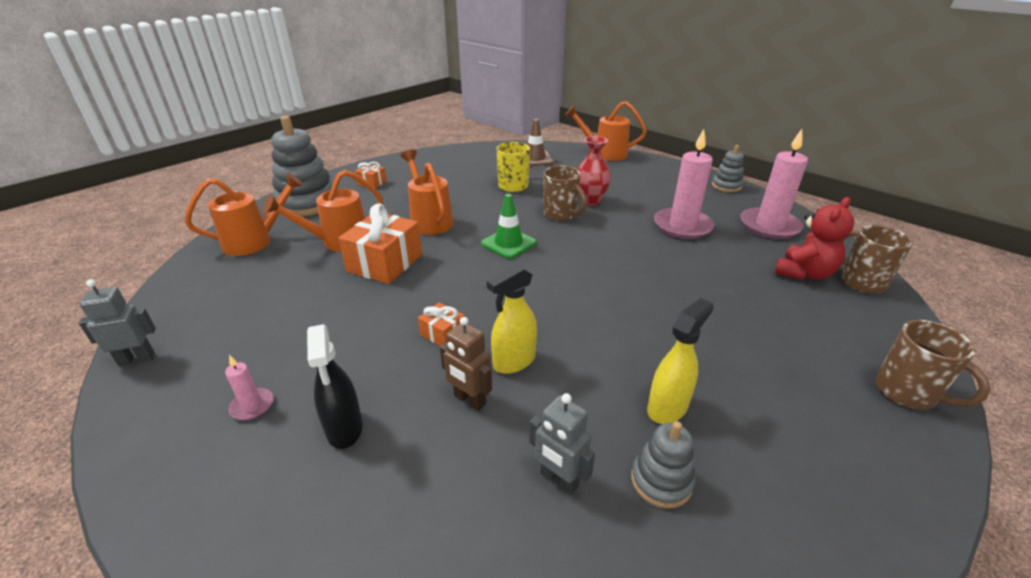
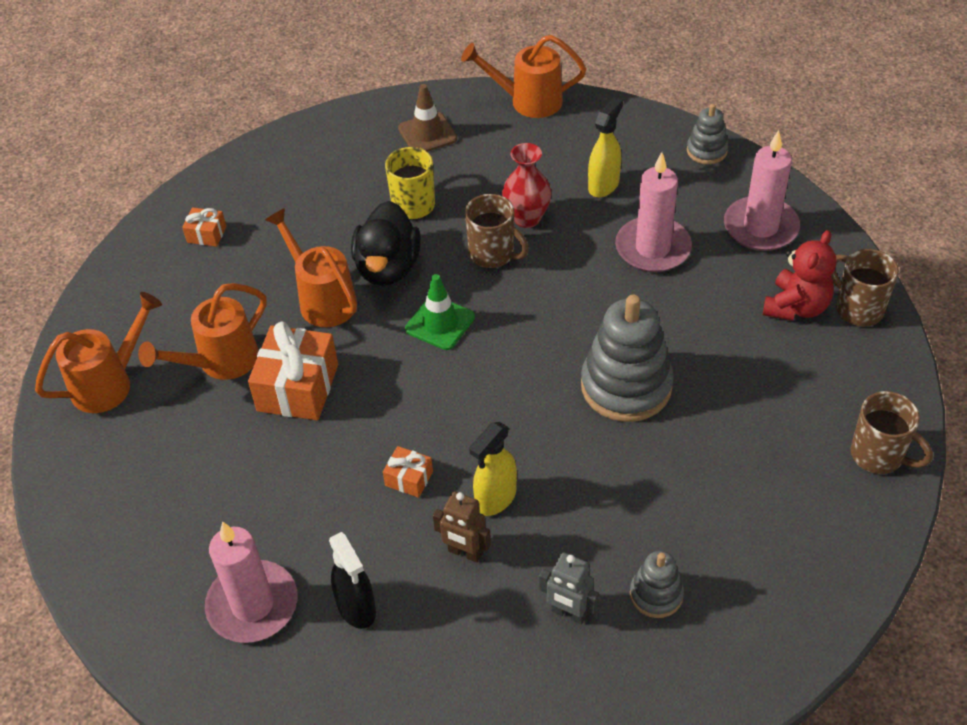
camera: 10 degrees left, 15 degrees up
(137, 359) = (93, 580): grey robot -> none
(252, 406) = (252, 605): pink candle -> pink candle, size x2.21
(307, 203) = (136, 295): grey stacking toy -> grey stacking toy (626, 386)
(483, 211) = (388, 268): none -> black duck
(667, 407) = (656, 520): yellow spray bottle -> yellow spray bottle (604, 185)

